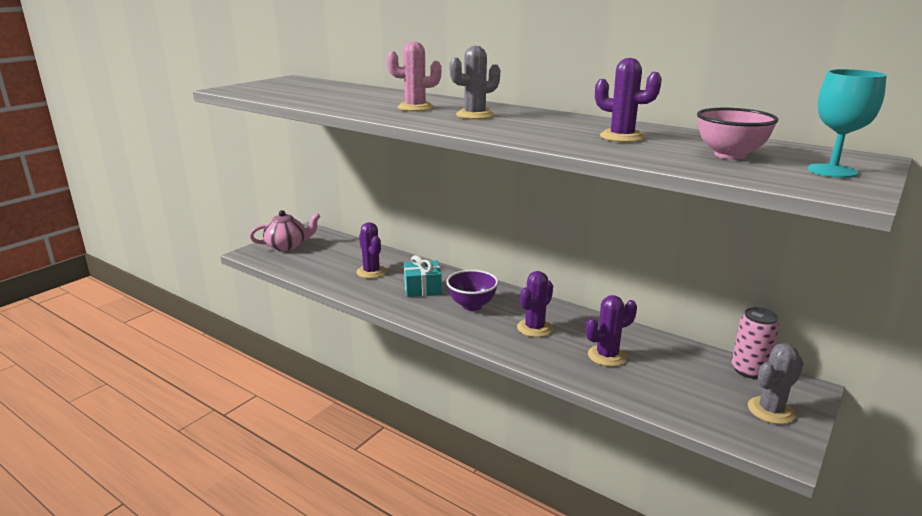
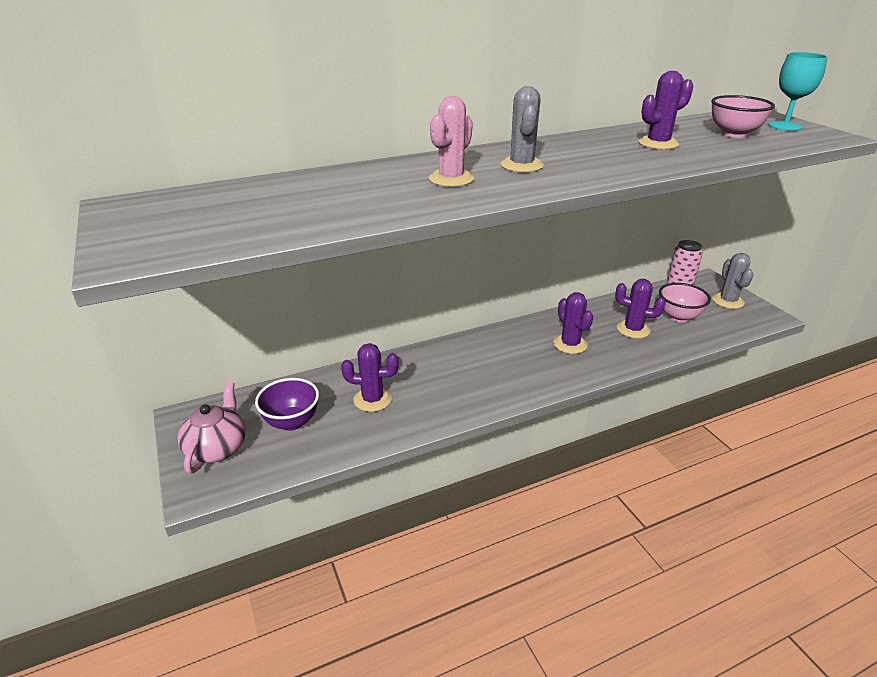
camera: 60 degrees left, 10 degrees up
(422, 288) = (445, 378): turquoise gift -> none
(472, 305) = (505, 361): purple bowl -> purple bowl (291, 422)
(607, 356) = (633, 329): purple cactus -> purple cactus turned 75 degrees counterclockwise
(675, 380) = (678, 317): none -> pink bowl

